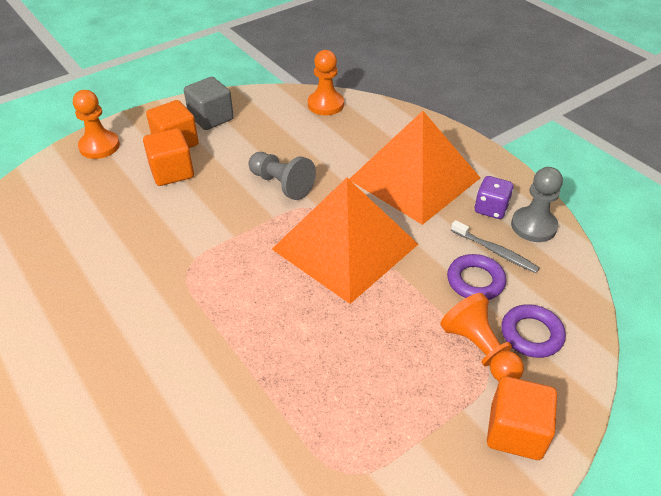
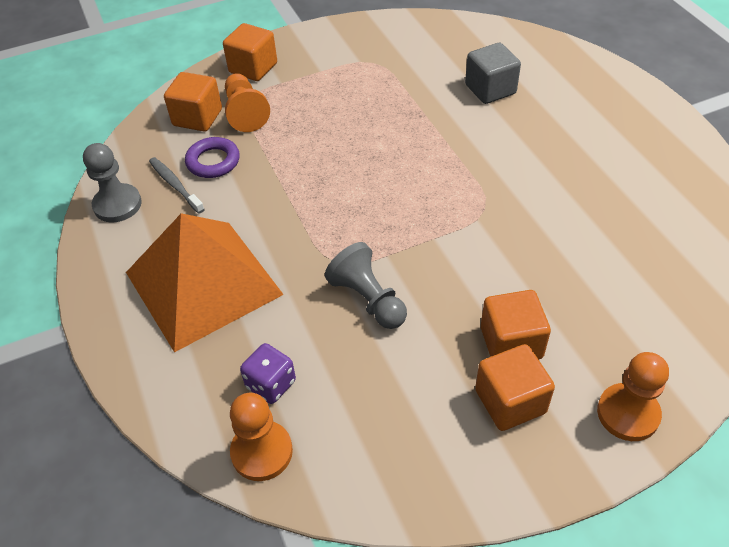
camera: 165 degrees left, 5 degrees up
(211, 118) = (455, 452): grey cube -> grey cube (490, 89)
(345, 246) = (319, 210): orange pyramid -> none
(491, 209) = (145, 230): purple dice -> purple dice (271, 384)
(531, 334) = (197, 117): purple ring -> orange cube

